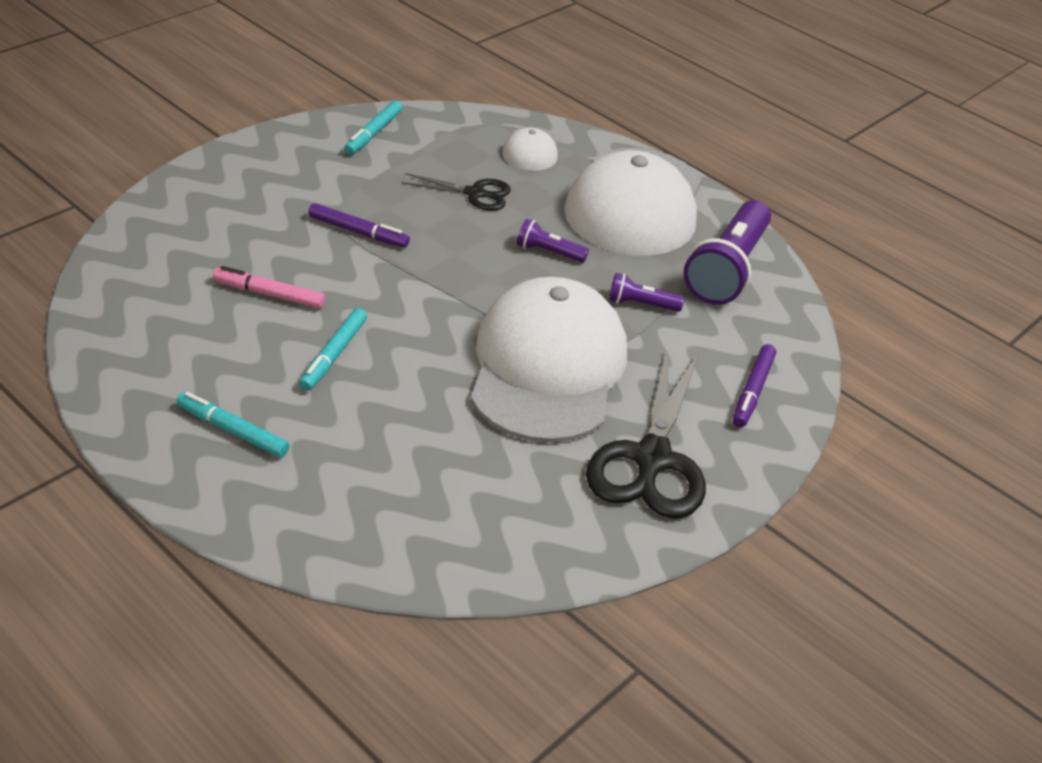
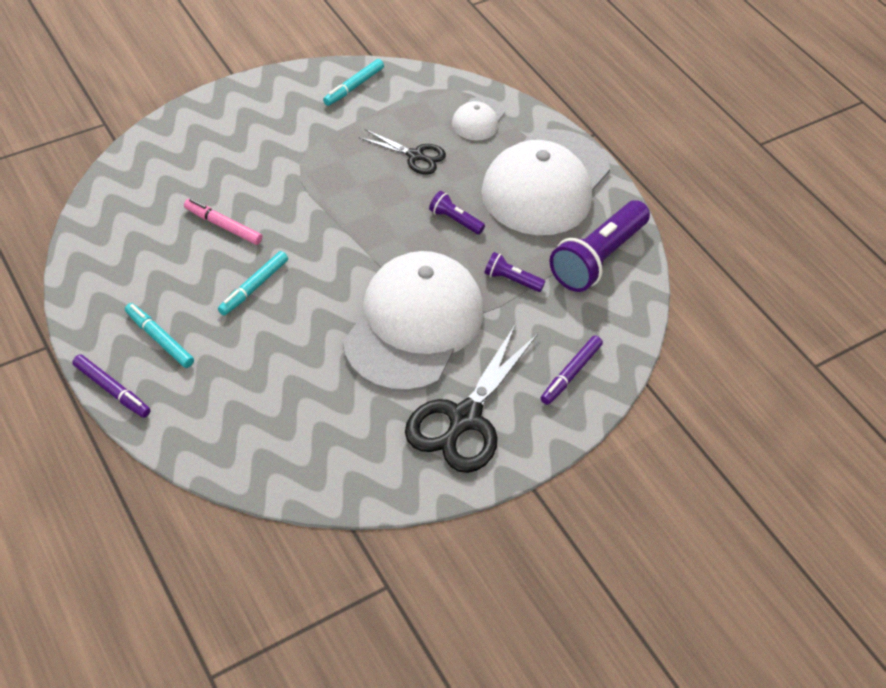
camera: 15 degrees right, 10 degrees up
(358, 232) = (309, 179): purple marker -> purple marker (112, 390)

